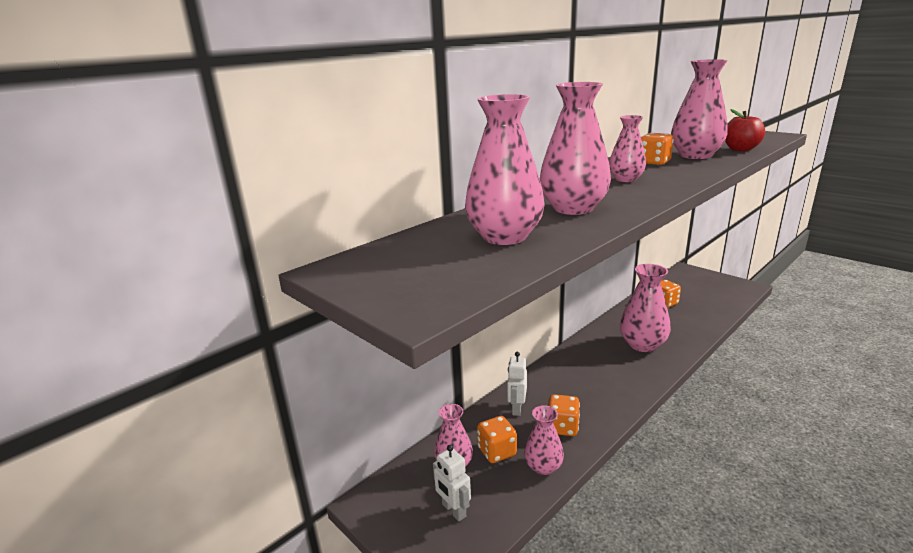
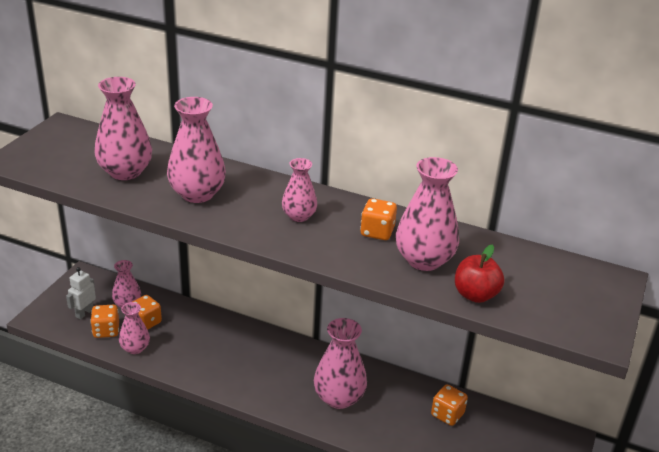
camera: 65 degrees right, 10 degrees up
(516, 408) = (201, 324): white robot -> none
(562, 427) = (184, 353): orange dice -> orange dice (106, 331)

